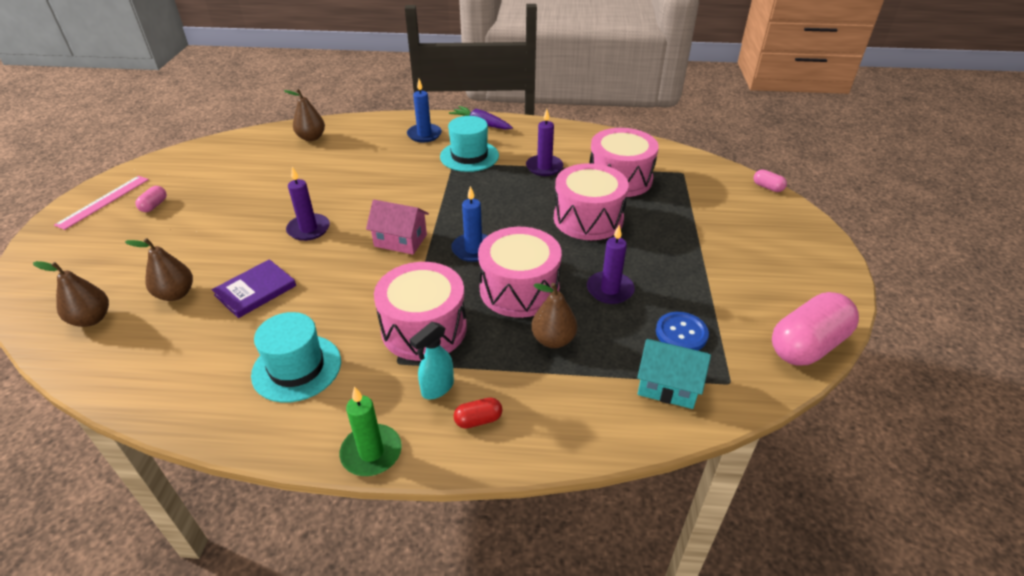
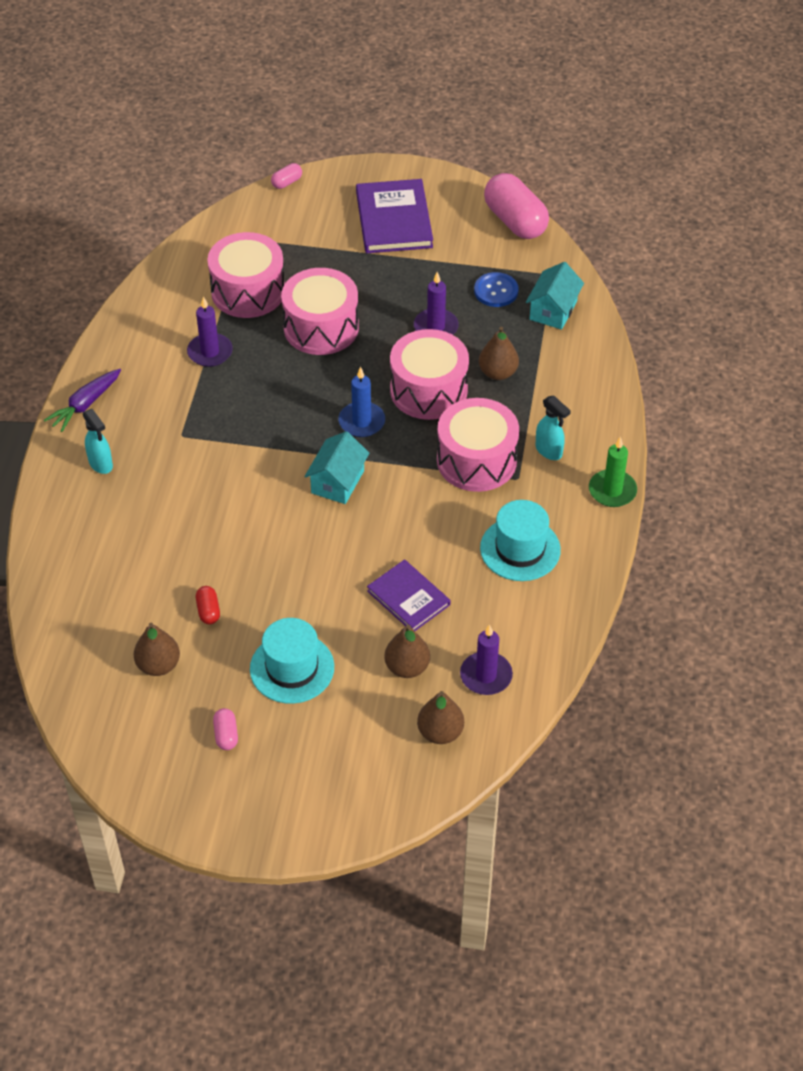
camera: 85 degrees left, 10 degrees up
(103, 201) = (205, 797): pink ruler -> none
(154, 205) = (226, 735): pink capsule -> pink capsule turned 60 degrees clockwise
(308, 229) = (304, 566): purple candle -> purple candle (486, 675)
(311, 138) = (79, 589): brown pear -> brown pear (158, 665)
(400, 240) = (337, 482): pink house -> turquoise house
(424, 135) = (101, 464): blue candle -> turquoise spray bottle
(469, 156) = (168, 419): turquoise hat -> turquoise hat (292, 668)
(478, 420) = (583, 426): red capsule -> red capsule (208, 611)
(755, 253) = (394, 220): none -> purple book

